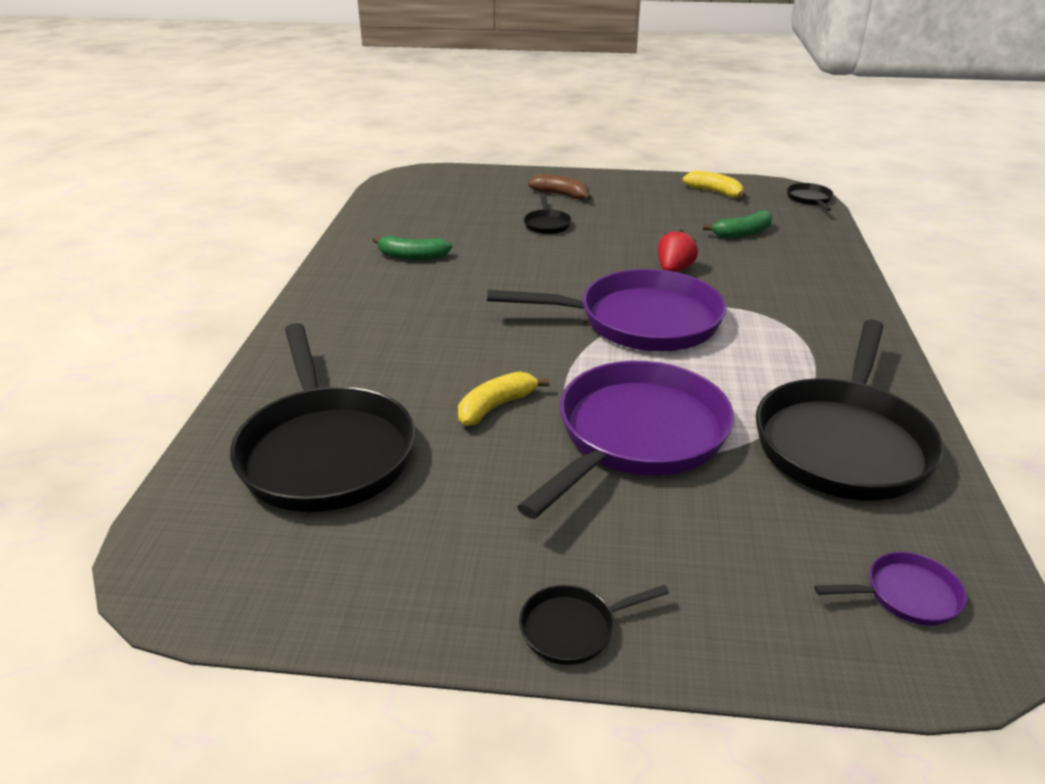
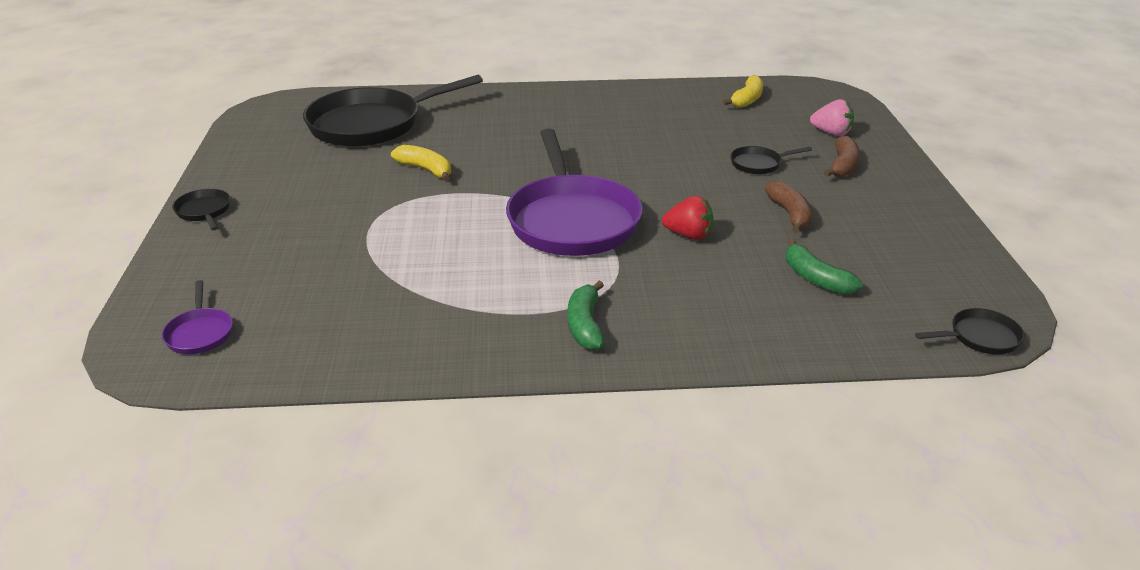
camera: 80 degrees right, 0 degrees up
(412, 256) = (650, 114): green banana -> green banana (585, 325)
(498, 189) = (831, 133): none -> pink strawberry
(636, 436) = (391, 224): purple pan -> none
(642, 226) = (790, 214): none -> brown banana
(715, 192) = (938, 261): yellow banana -> yellow banana (747, 100)
(843, 442) = (385, 320): black pan -> none

